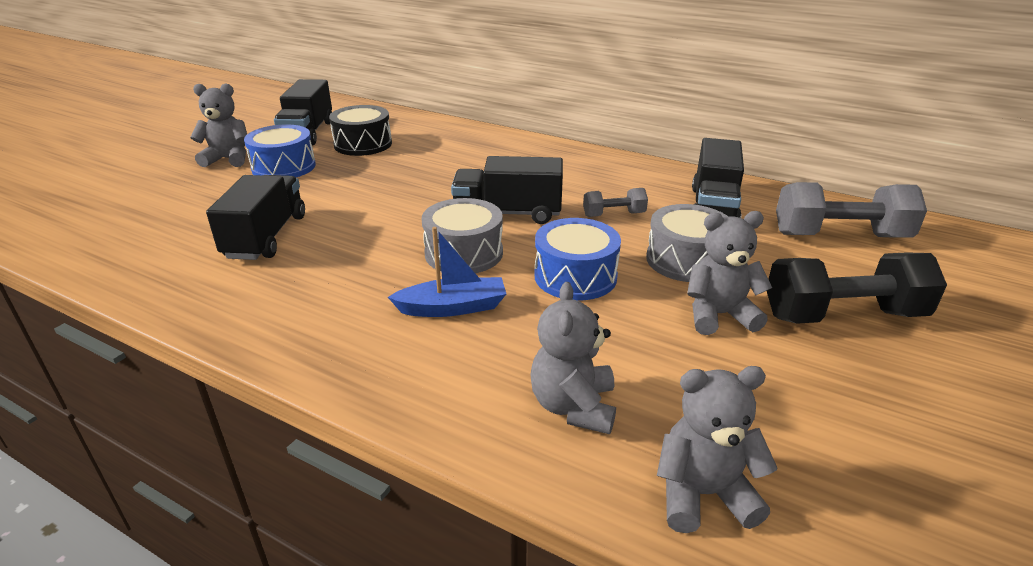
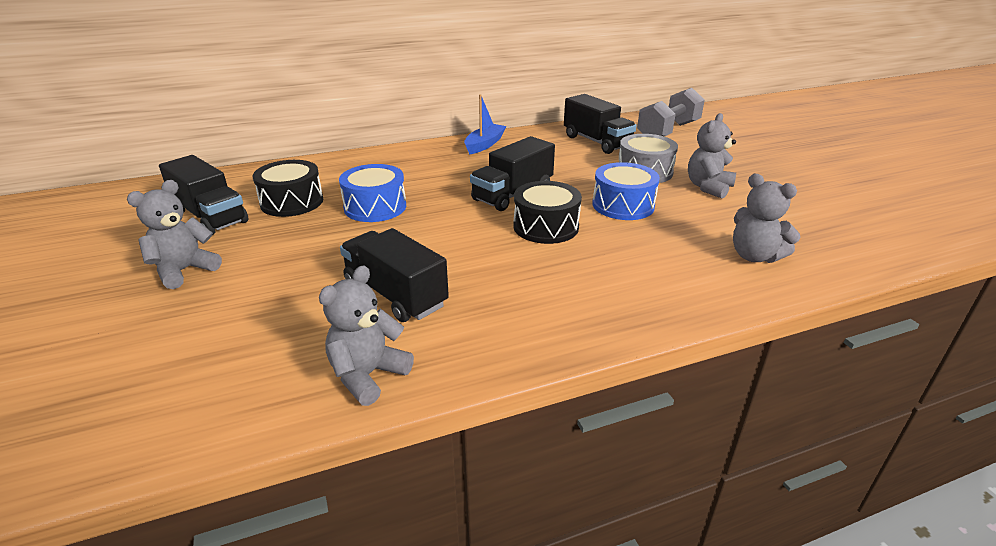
camera: 50 degrees left, 0 degrees up
(284, 167) = (265, 248): blue drum -> blue drum (375, 207)
(453, 307) = (612, 254): blue boat -> blue boat (484, 144)
(464, 253) = (546, 227): grey drum -> black drum
(614, 214) = (565, 167): grey dumbbell -> none
(703, 494) = (849, 252): grey teddy bear -> grey teddy bear (368, 375)
(843, 315) = (739, 163): black dumbbell -> none

